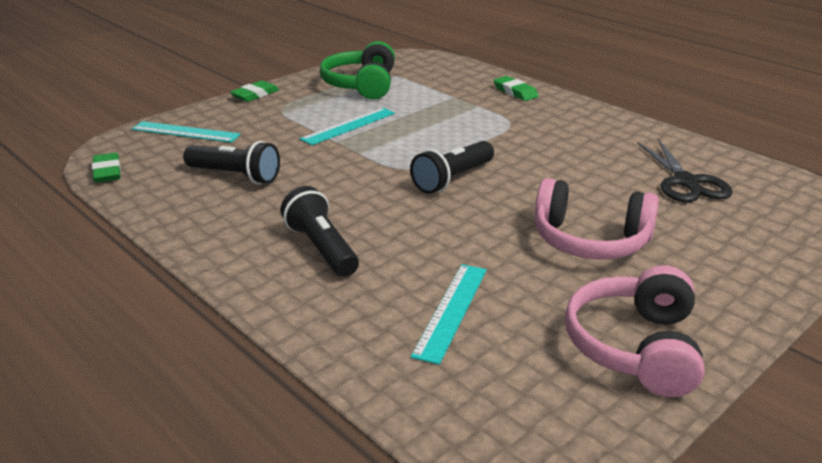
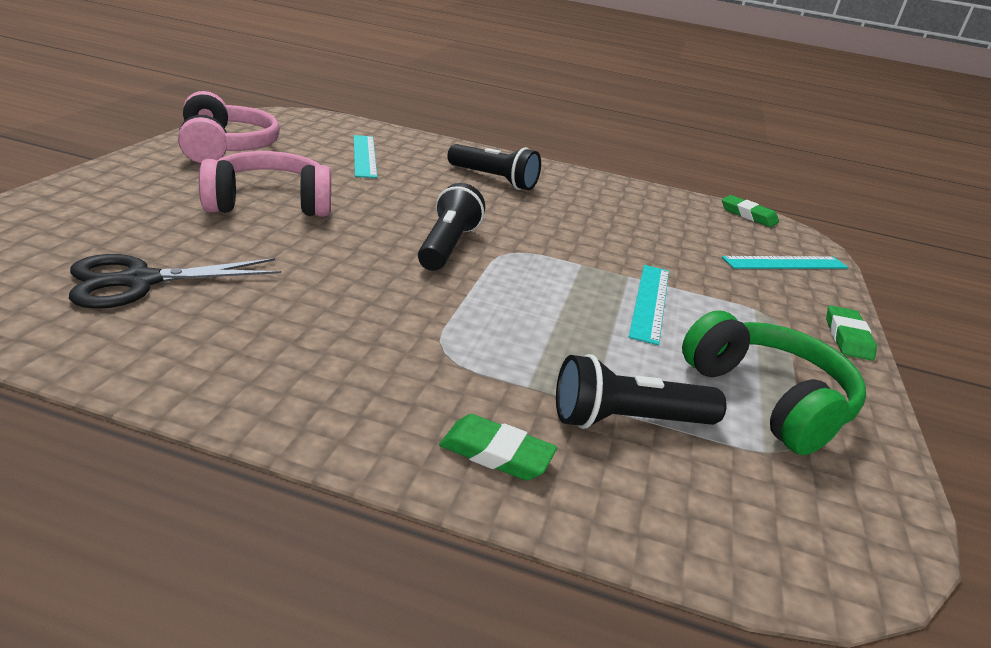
camera: 145 degrees right, 0 degrees up
(235, 176) = (649, 224): black flashlight -> black flashlight (627, 421)
(686, 182) = (140, 281): black scissors -> black scissors turned 75 degrees counterclockwise

